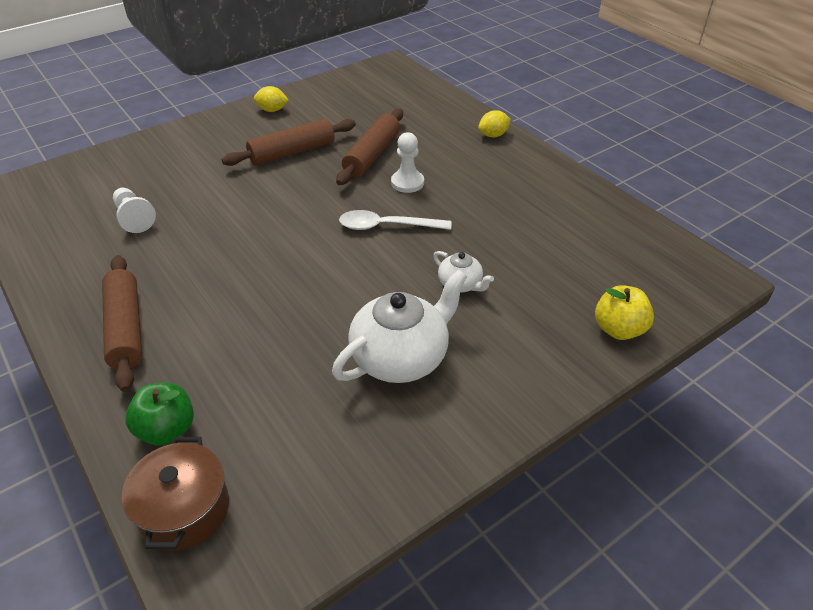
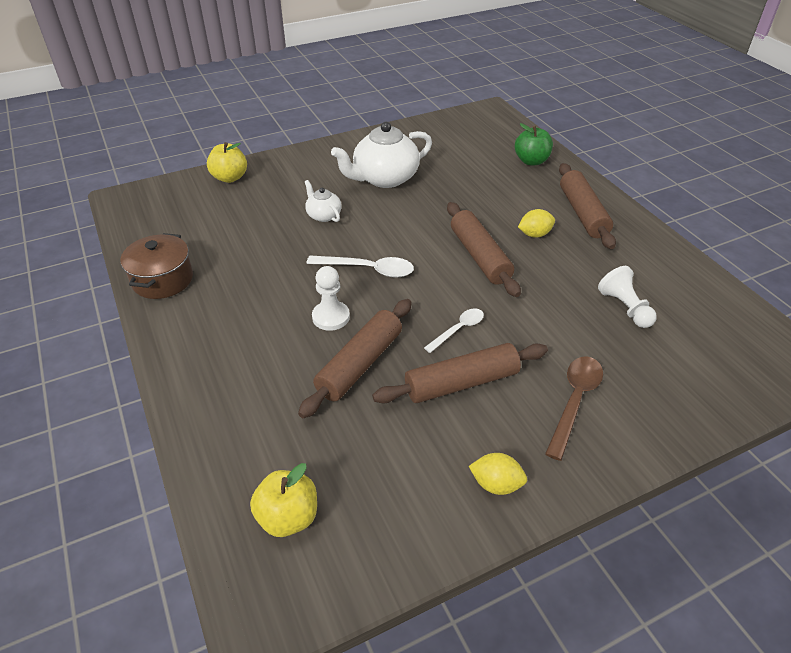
camera: 170 degrees left, 0 degrees up
(184, 509) = (511, 134): brown pot -> brown pot (163, 280)
(208, 150) = (574, 401): none -> brown spoon
(269, 253) = (479, 256): none -> brown rolling pin
(294, 185) = (458, 329): none -> white spoon
(391, 89) = (288, 517): none -> yellow apple
(493, 135) = (191, 379): yellow lemon -> yellow lemon (534, 234)

